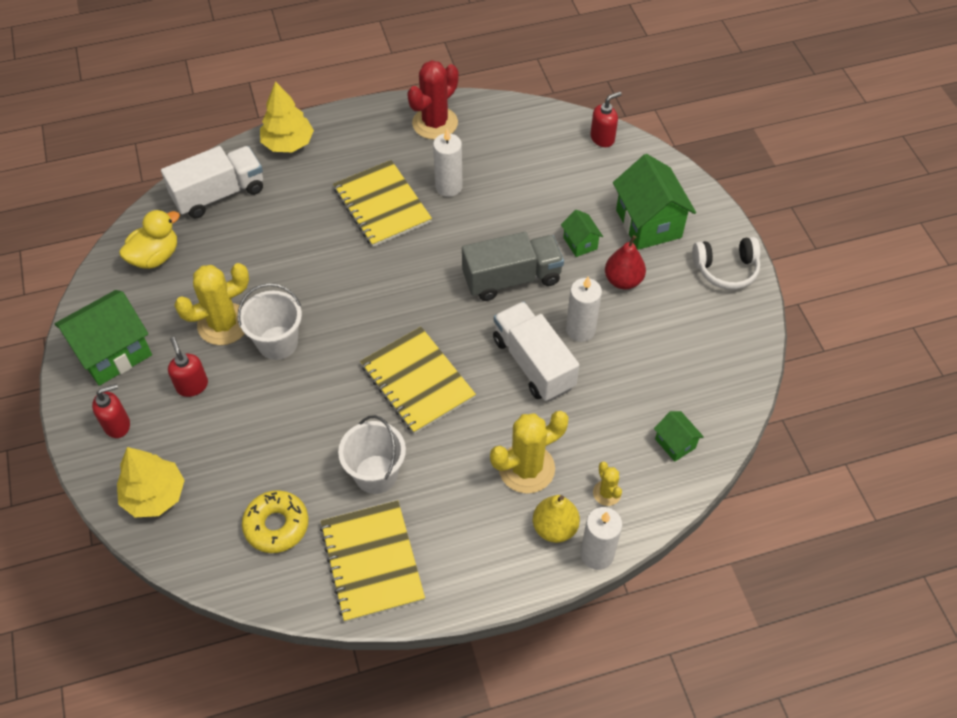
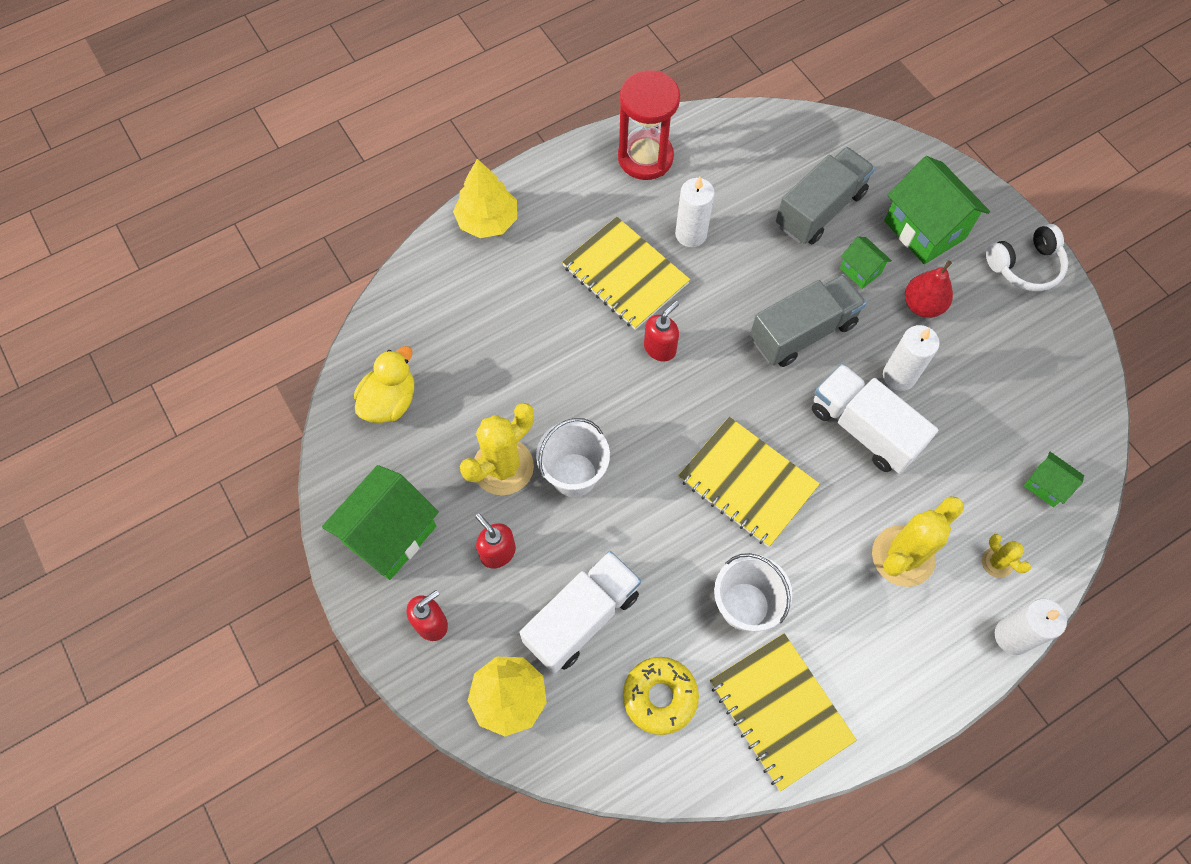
camera: 15 degrees left, 10 degrees up
(219, 194) = (433, 304): white truck -> white truck (582, 618)
(435, 123) = (645, 158): red cactus -> red hourglass
(554, 528) = (958, 617): yellow pear -> none
(565, 190) = (820, 209): none -> grey truck
(602, 138) = (837, 136): red soap dispenser -> red soap dispenser (660, 348)

